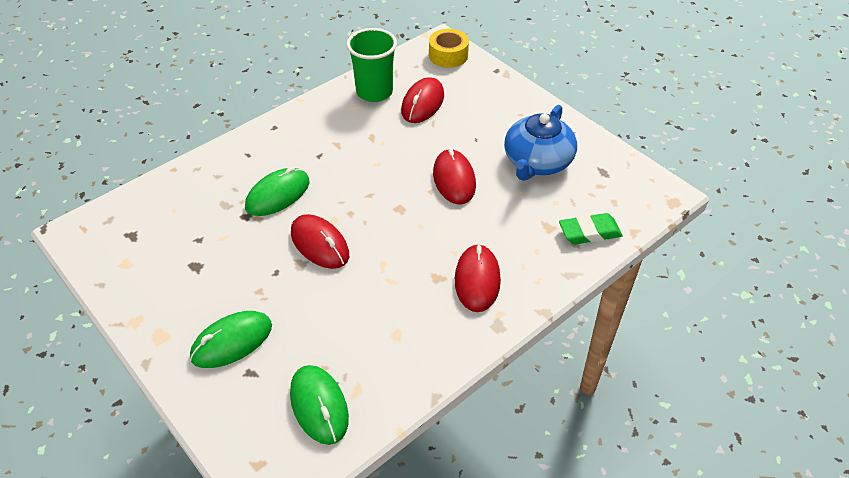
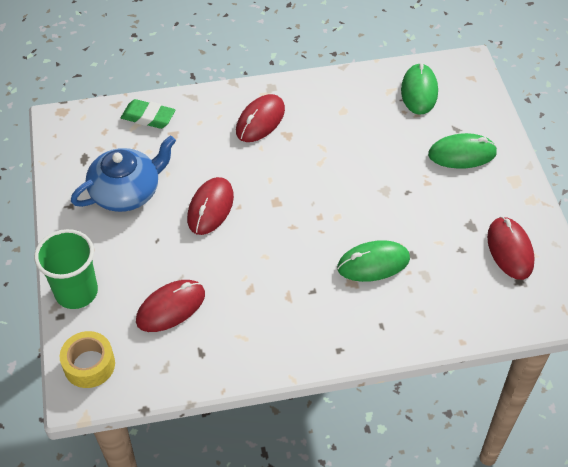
camera: 150 degrees left, 5 degrees up
(320, 244) = (360, 200): red mouse -> red mouse (510, 250)
(374, 92) = (208, 348): green cup -> green cup (76, 292)

